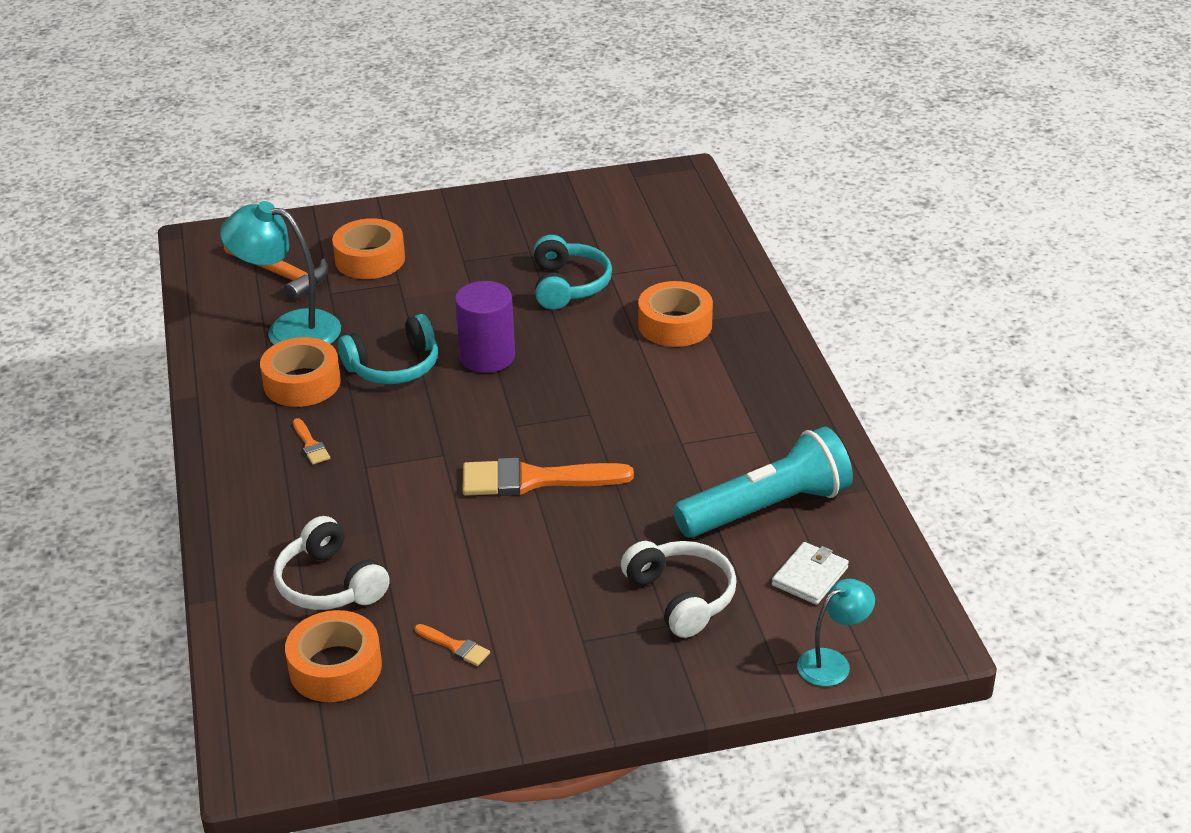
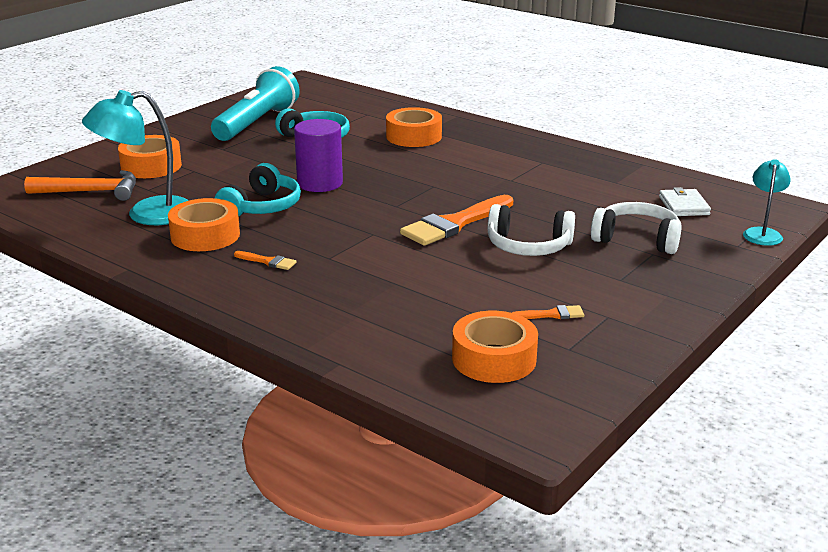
camera: 40 degrees left, 10 degrees down
(329, 584) = (411, 321): white headphones -> white headphones (528, 246)
(767, 508) = (608, 188): turquoise flashlight -> turquoise flashlight (257, 123)

